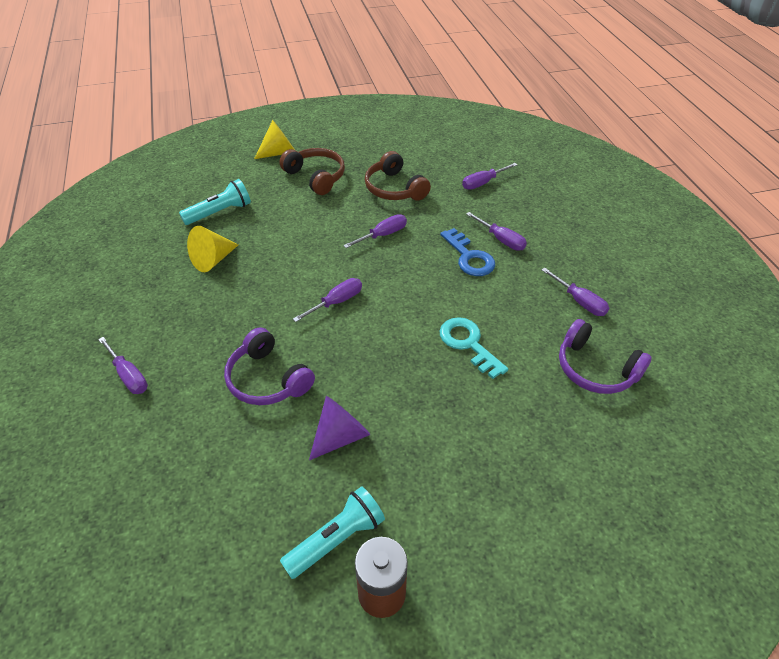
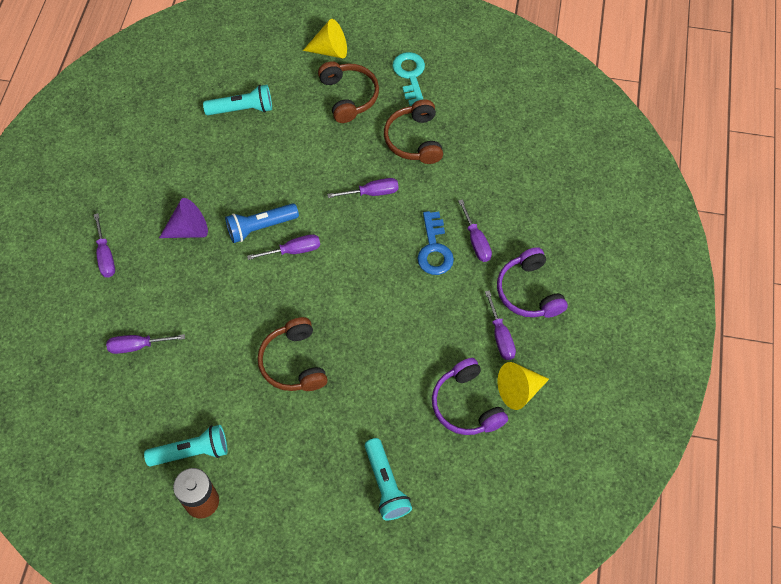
camera: 25 degrees right, 15 degrees up
(213, 260) = (213, 163): yellow cone -> yellow cone (519, 390)
(268, 379) = (205, 303): purple headphones -> purple headphones (529, 291)
(291, 294) = (260, 227): none -> blue flashlight
(340, 436) = (234, 375): purple cone -> purple cone (189, 229)
(399, 398) = (294, 362): none -> brown headphones
(468, 344) = (377, 337): turquoise key -> turquoise key (410, 75)
(483, 183) = (504, 165): purple screwdriver -> purple screwdriver (138, 346)
(576, 477) = (385, 484): none -> turquoise flashlight

